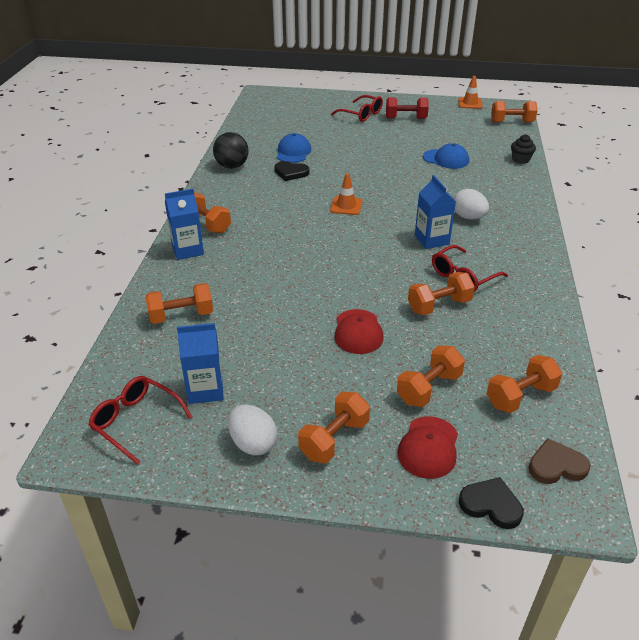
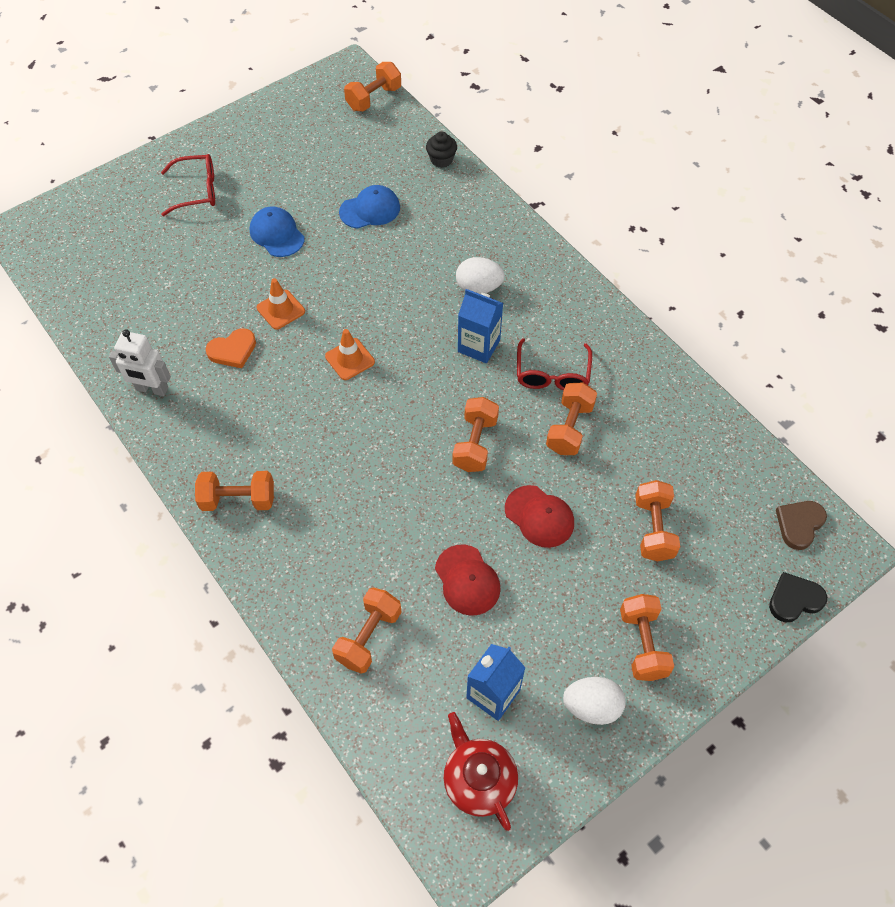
camera: 45 degrees left, 20 degrees up
(135, 421) = (479, 780): red glasses -> red teapot
(187, 250) = (265, 551): blue carton -> none
(232, 166) = (152, 389): black ball -> white robot
(291, 173) = (233, 350): black heart -> orange heart
(293, 152) = (194, 313): blue cap -> blue cap (277, 234)
(406, 118) = (255, 165): red dumbbell -> none
(428, 447) = (710, 587): red cap -> red cap (467, 580)
(470, 103) = (298, 90): orange traffic cone -> orange traffic cone (281, 309)
(520, 396) = (720, 478): orange dumbbell -> orange dumbbell (475, 444)

